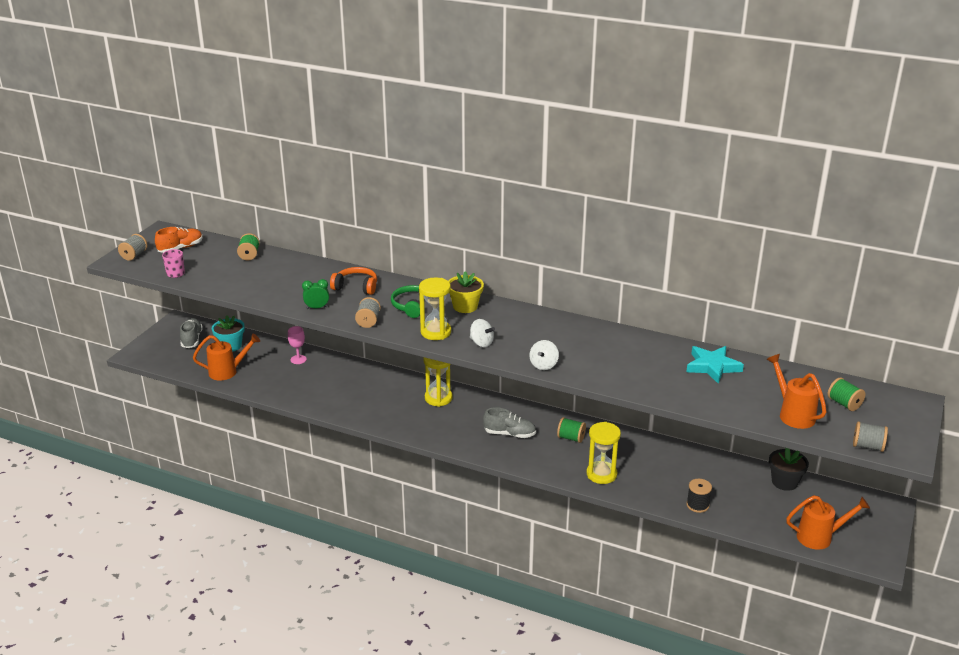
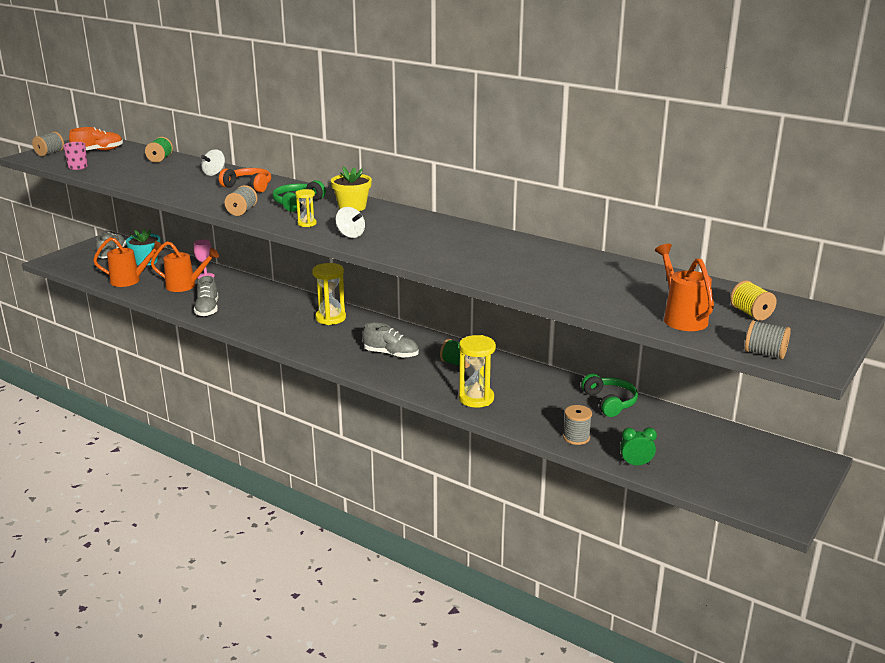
camera: 10 degrees right, 5 degrees down
(317, 308) = (197, 198): green clock -> green clock (636, 464)
(319, 399) = (207, 309): none -> grey shoe
(435, 332) = (307, 224): yellow hourglass -> yellow hourglass, size x0.55
(543, 365) = (407, 256): white spinning top -> white spinning top (214, 173)
(697, 505) = (576, 437): black spool -> grey spool
(712, 367) = (603, 271): turquoise star -> none
(713, 465) = (609, 402): none -> green headphones
(784, 482) = (690, 425): black flower pot -> none
(819, 537) = (715, 483): orange watering can -> orange watering can (185, 286)
(844, 404) = (750, 313): green spool -> yellow spool

